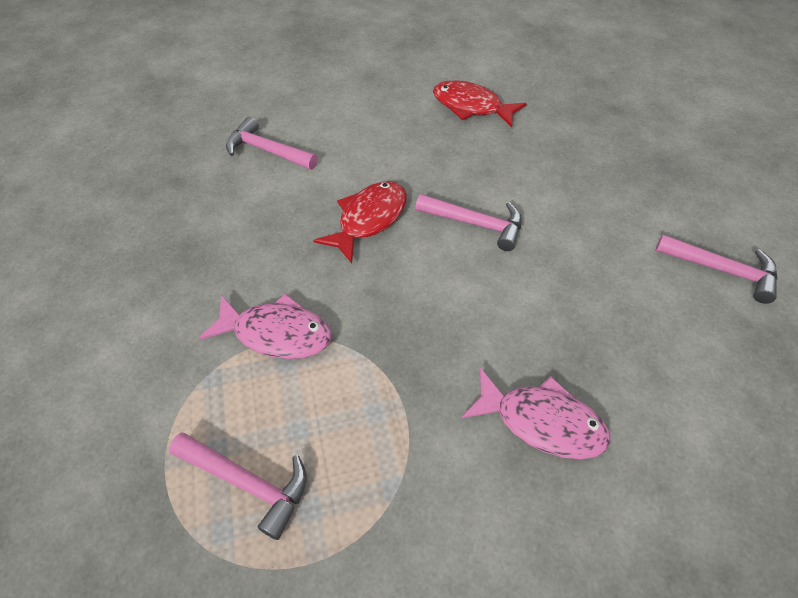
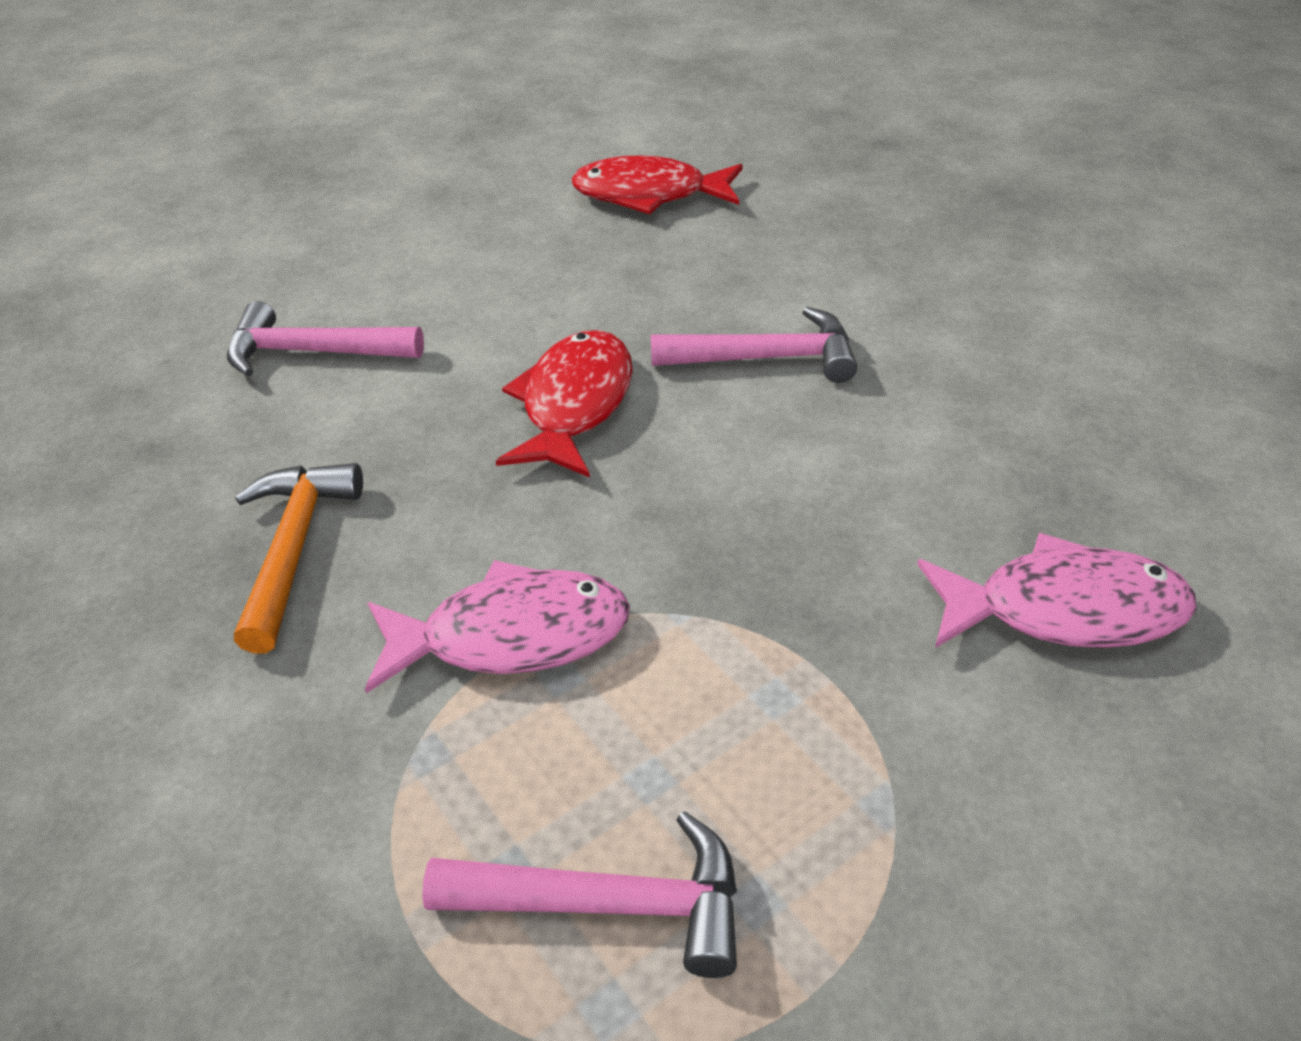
camera: 20 degrees left, 10 degrees down
(209, 254) = (295, 549): none -> orange hammer
(721, 270) = (1186, 312): pink hammer -> none

